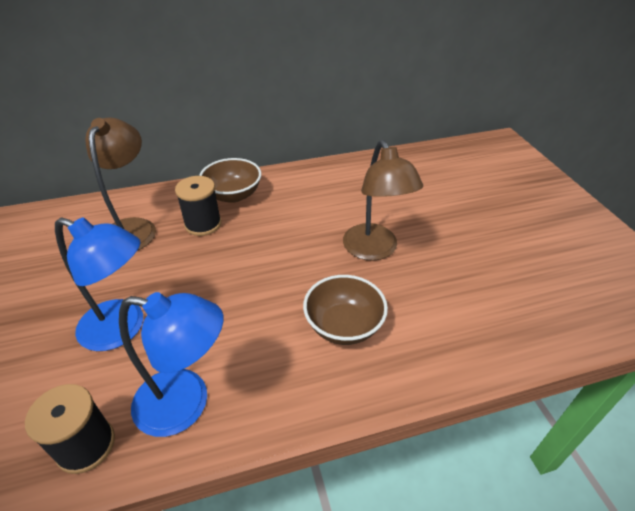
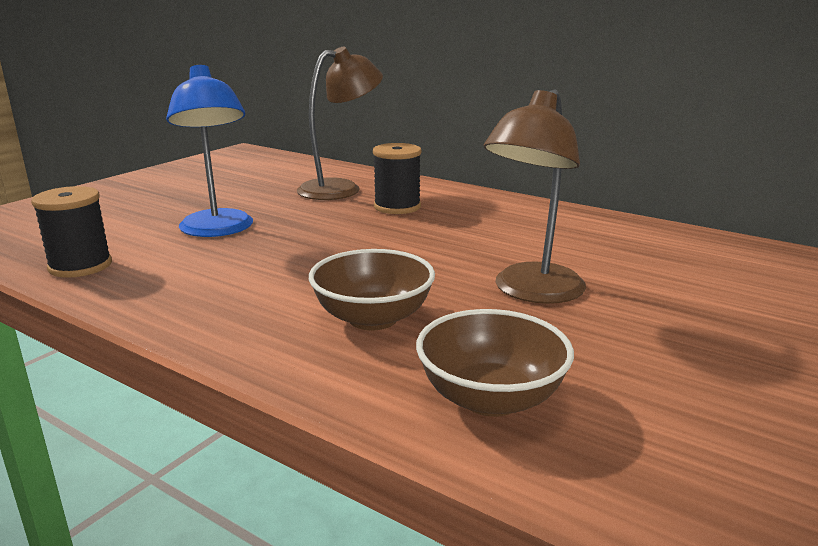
camera: 50 degrees right, 20 degrees down
(186, 404) = (164, 284): blue lamp -> none
(233, 195) = (463, 202): brown bowl -> brown bowl (491, 398)

